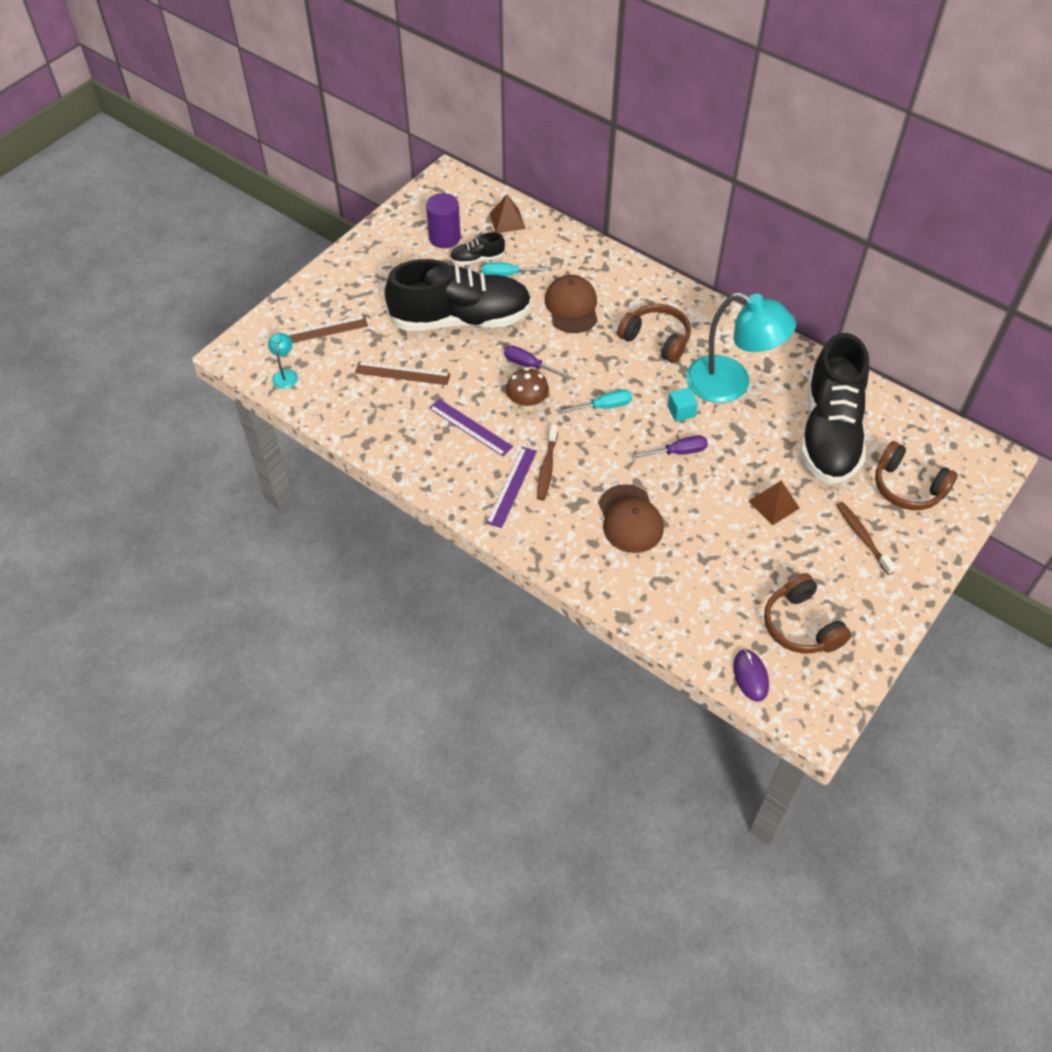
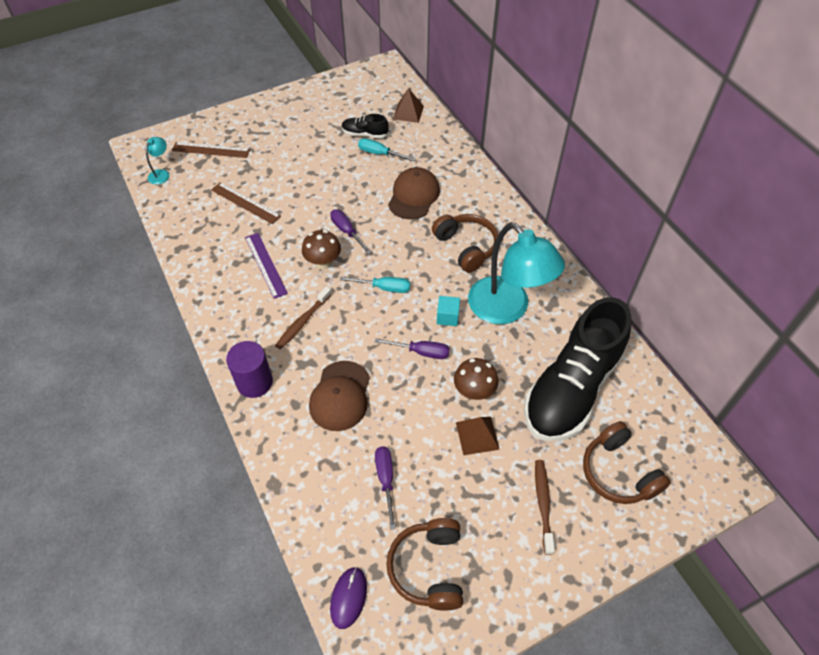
camera: 25 degrees right, 0 degrees up
(444, 237) = (351, 110): purple cylinder -> purple cylinder (254, 382)
(461, 319) = (319, 176): black shoe -> none
(511, 486) = (263, 327): purple ruler -> none
(719, 572) = (385, 480): none -> purple screwdriver
(747, 468) = (474, 392): none -> brown mushroom

